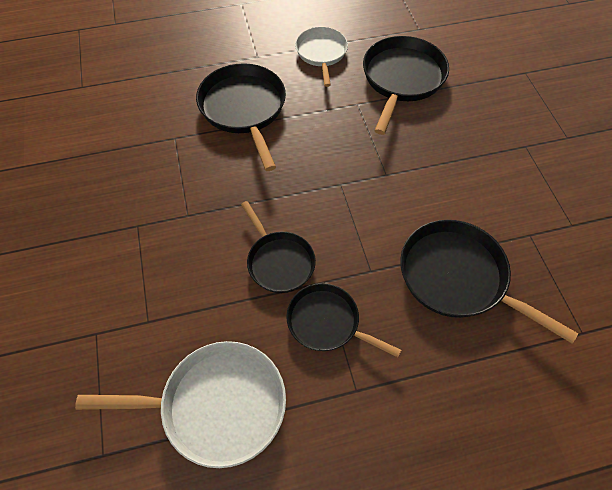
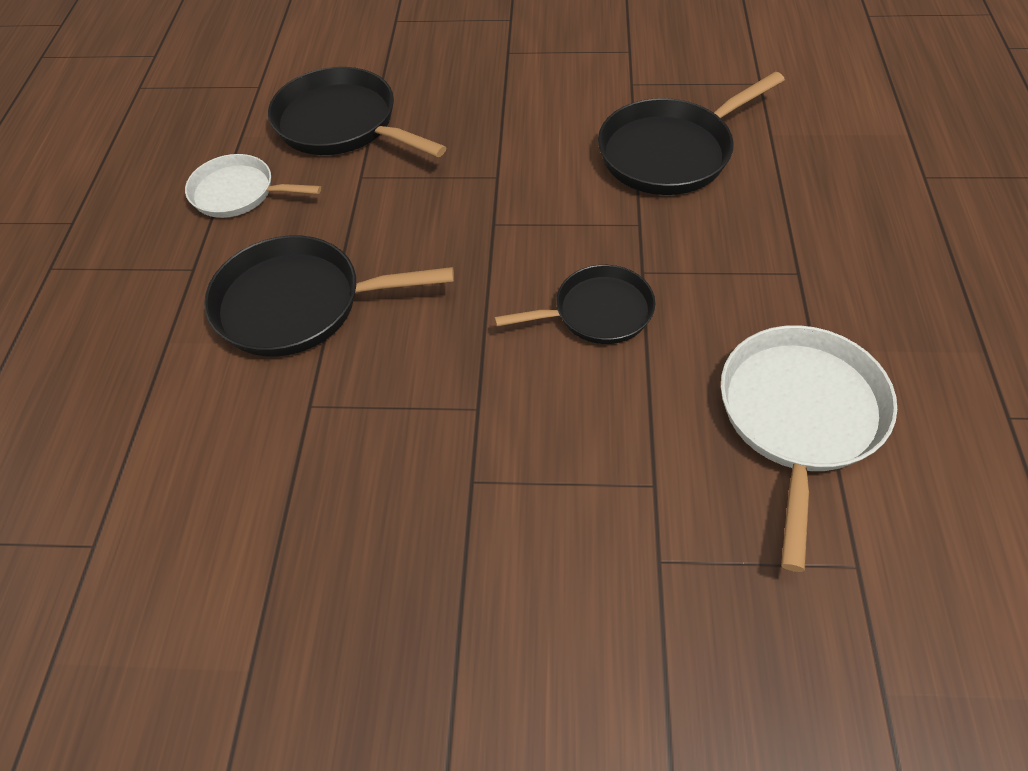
camera: 70 degrees left, 5 degrees down
(327, 322) = (702, 281): black pan -> none

